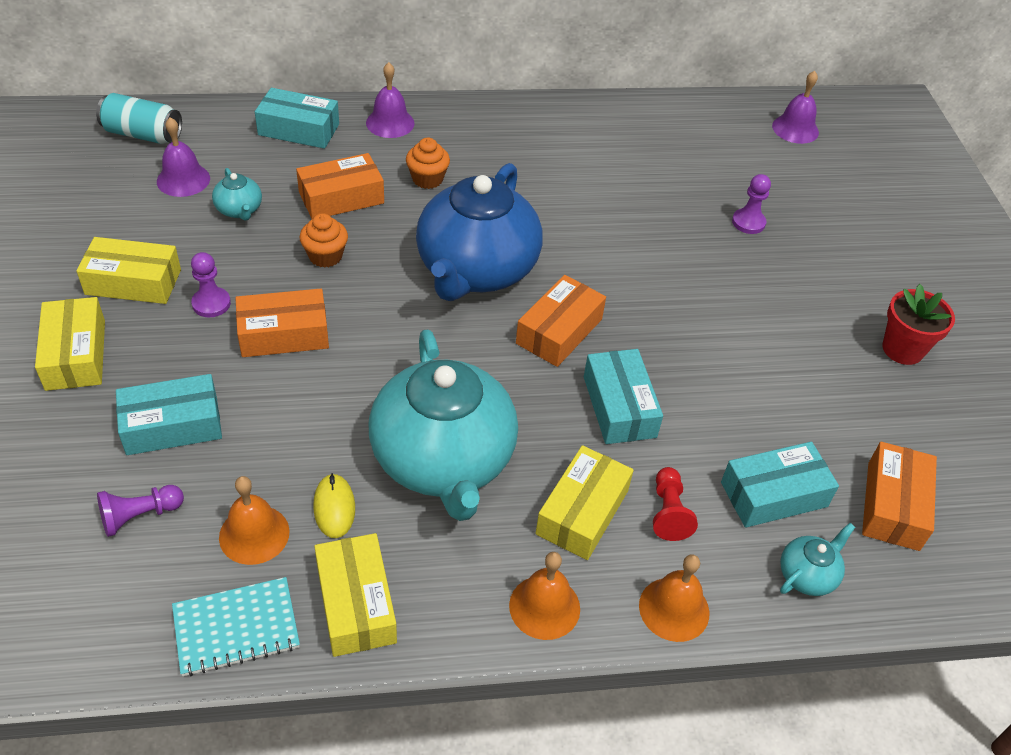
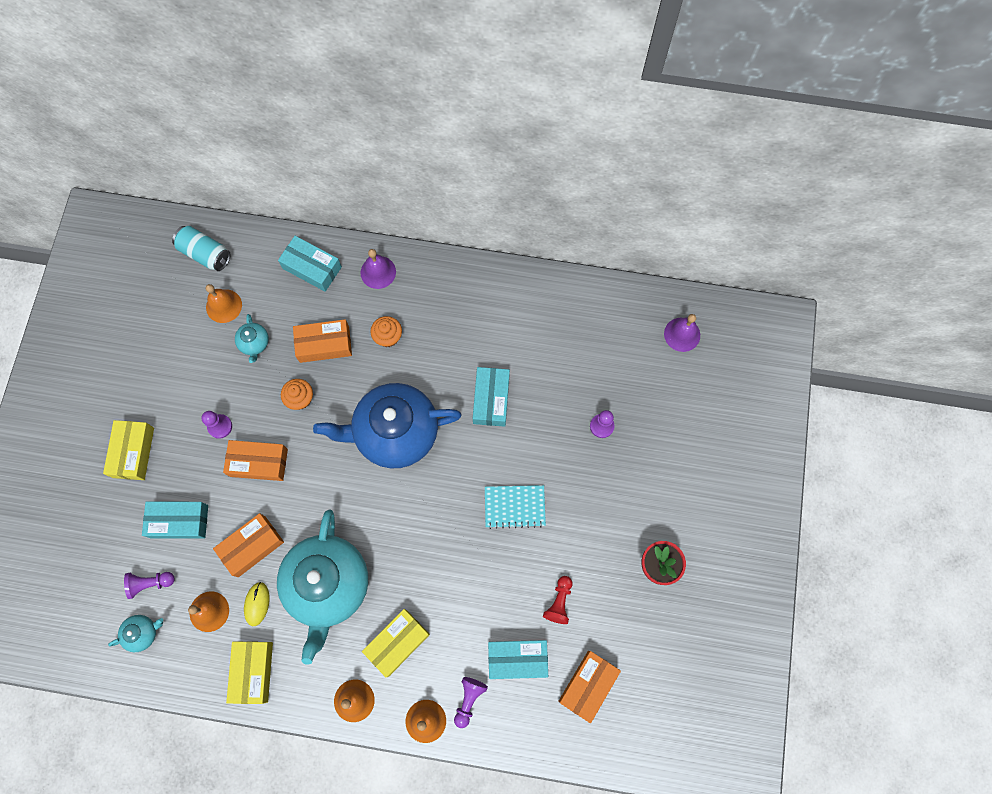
camera: 20 degrees right, 25 degrees up
(133, 282) = (176, 397): yellow box -> none
(183, 179) = (224, 306): purple bell -> orange bell
(236, 628) = (187, 670): turquoise notebook -> turquoise notebook (514, 506)
(476, 270) = (395, 432): blue teapot -> blue teapot turned 45 degrees clockwise
(559, 331) = (432, 498): orange box -> orange box (252, 546)
(619, 407) = (448, 569): turquoise box -> turquoise box (491, 399)
(668, 512) = (448, 655): red pawn -> red pawn (559, 602)
(728, 564) = (469, 700): none -> purple pawn
(807, 575) = (512, 719): turquoise teapot -> turquoise teapot (142, 633)

